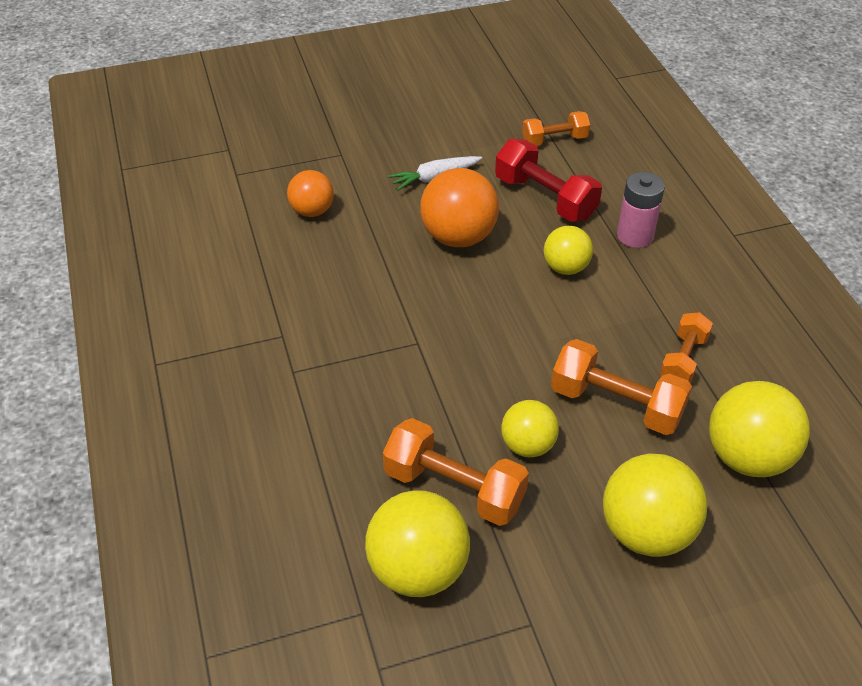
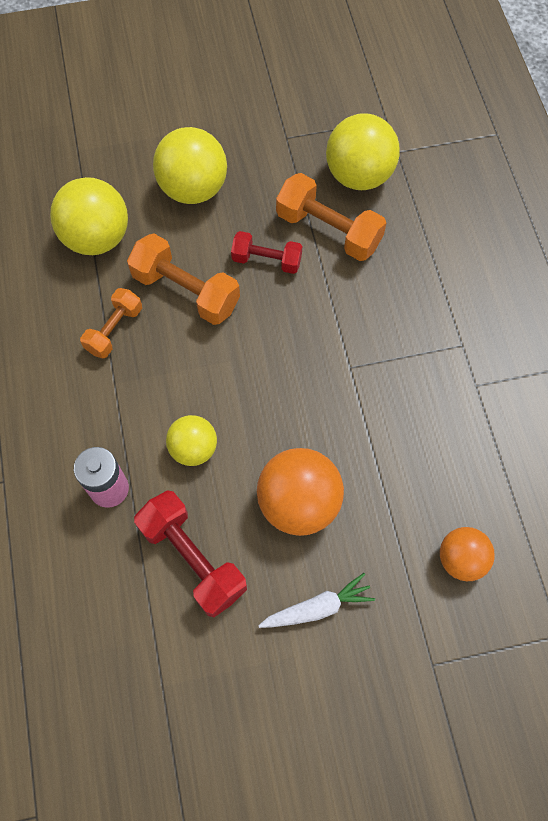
camera: 175 degrees left, 20 degrees up
(527, 445) = (266, 260): yellow ball -> red dumbbell
(554, 140) = (158, 670): orange dumbbell -> none

